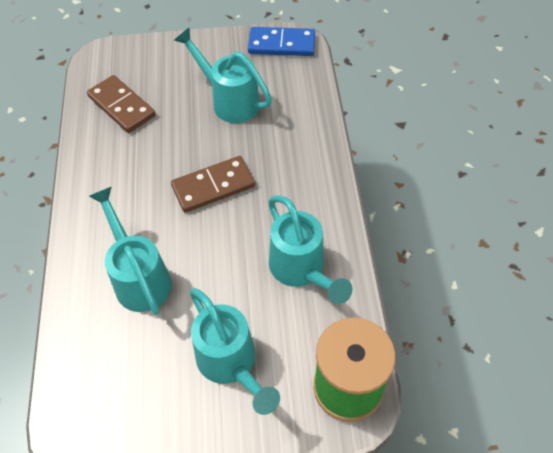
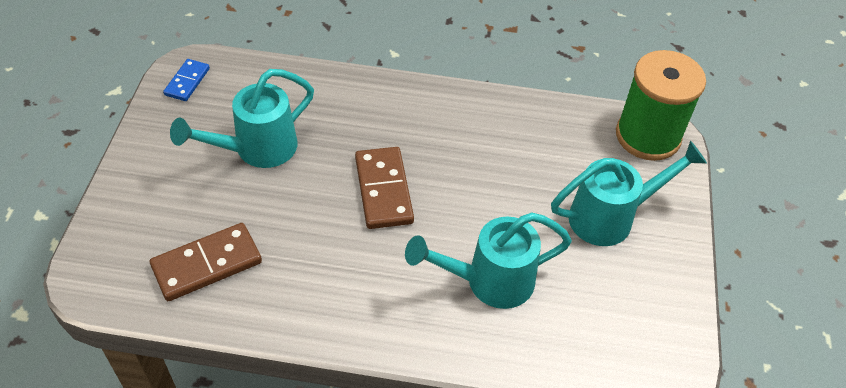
camera: 80 degrees left, 5 degrees down
(281, 44) = (187, 82): blue domino -> blue domino, size x0.59
(301, 271) = (518, 139): turquoise watering can -> none

